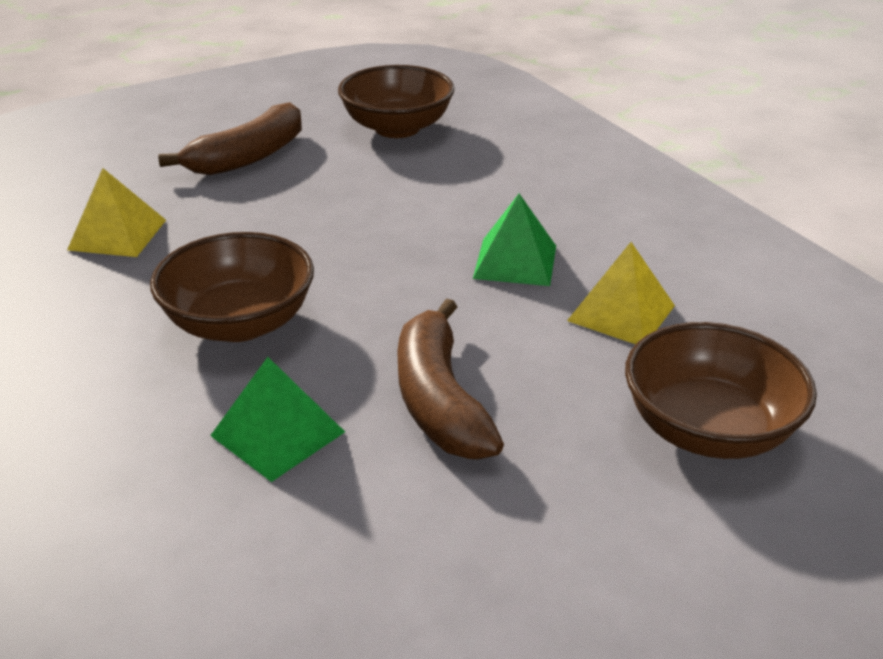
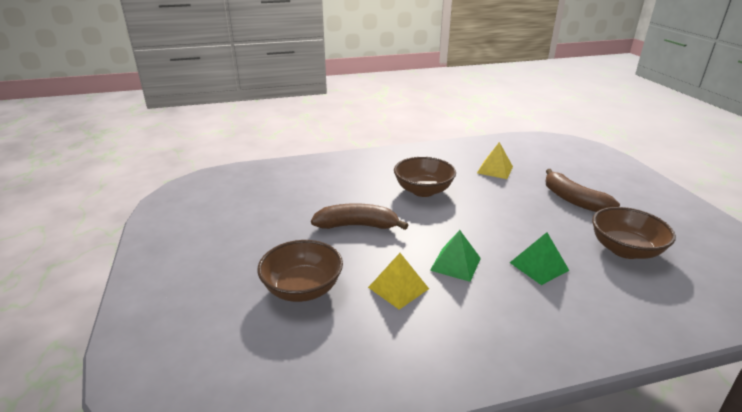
camera: 105 degrees right, 5 degrees down
(278, 434) = (356, 193): green pyramid -> green pyramid (539, 266)

